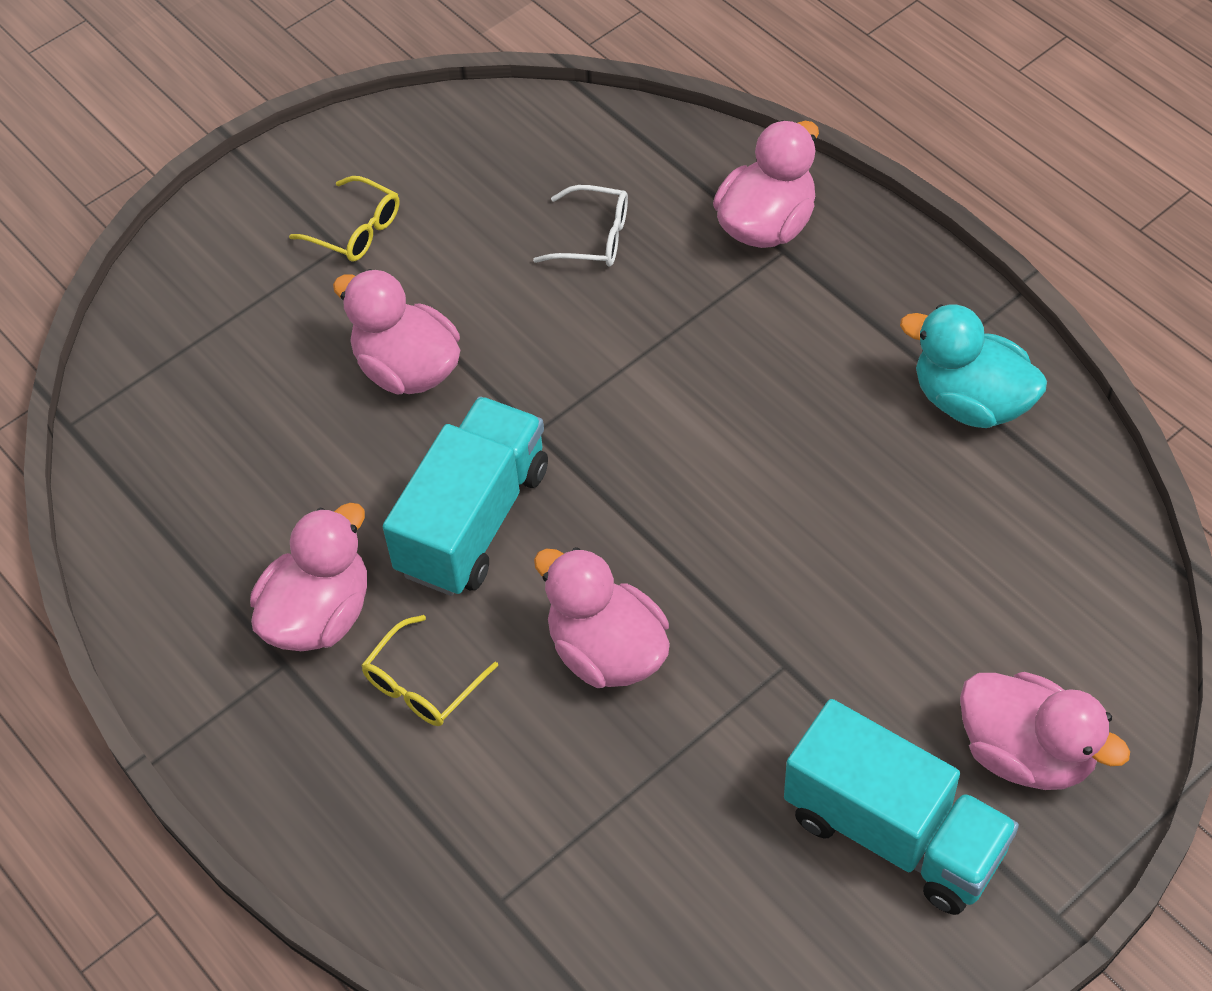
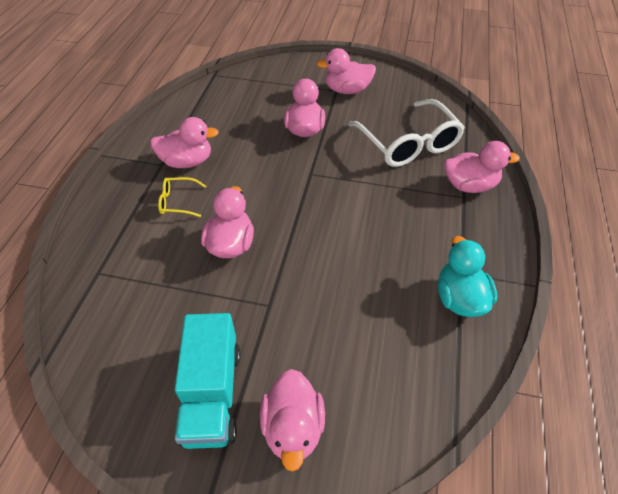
camera: 50 degrees right, 5 degrees down
(356, 230) = (347, 90): yellow glasses -> pink duck
(473, 520) = (257, 178): turquoise truck -> none
(594, 237) = (408, 144): white glasses -> white glasses, size x2.21

